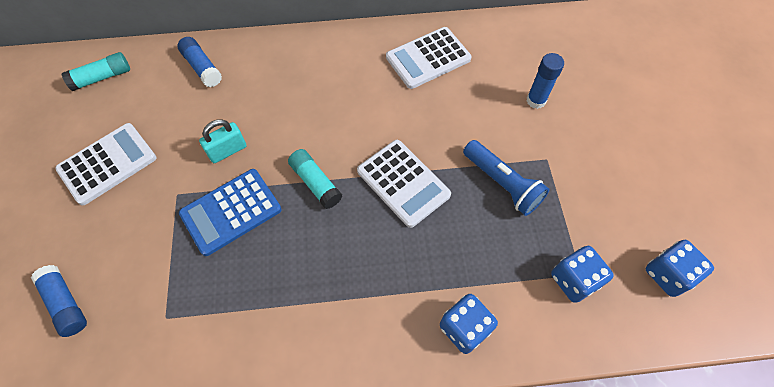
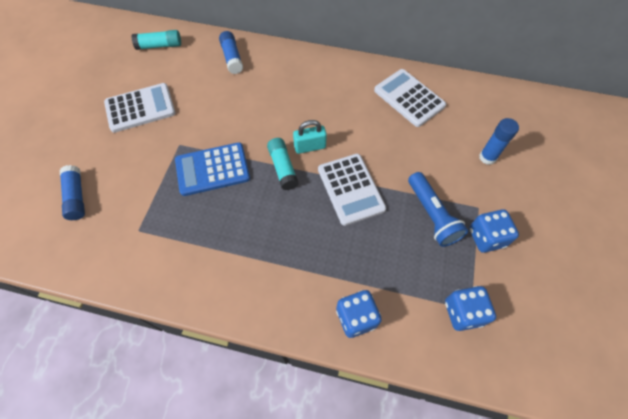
camera: 20 degrees right, 0 degrees up
(227, 151) = (227, 124): turquoise padlock -> turquoise padlock (310, 147)
(428, 58) = (409, 98): white calculator -> white calculator turned 60 degrees clockwise
(667, 274) = (550, 337): blue dice -> blue dice (486, 237)

